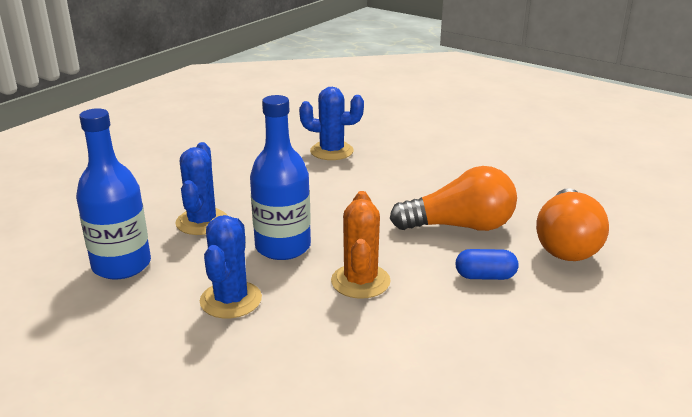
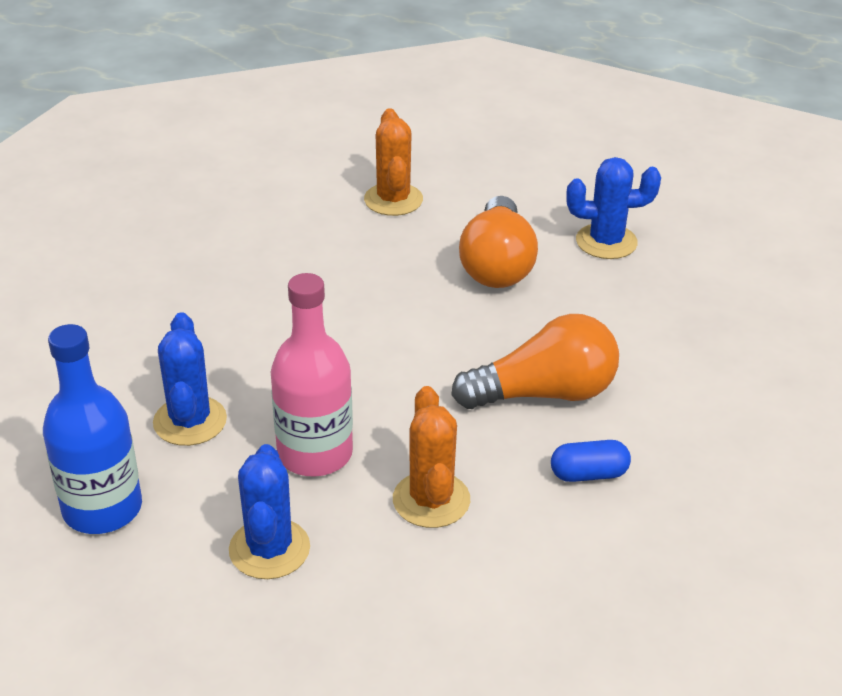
camera: 10 degrees left, 10 degrees up
(283, 247) = (315, 454): blue bottle -> pink bottle
(331, 151) = (340, 269): blue cactus -> blue cactus (606, 242)
(377, 120) = (393, 200): none -> orange cactus
(566, 243) = (685, 409): orange light bulb -> orange light bulb (497, 265)

